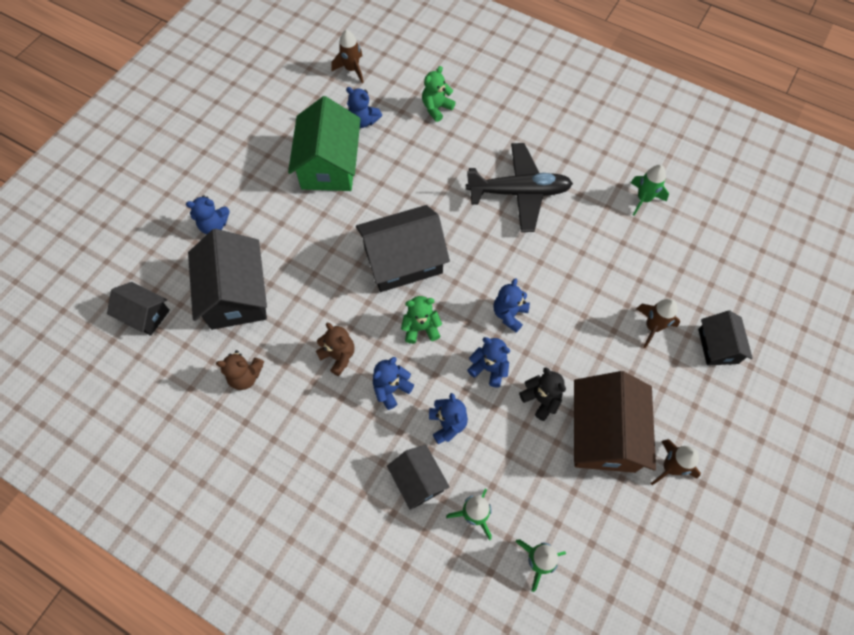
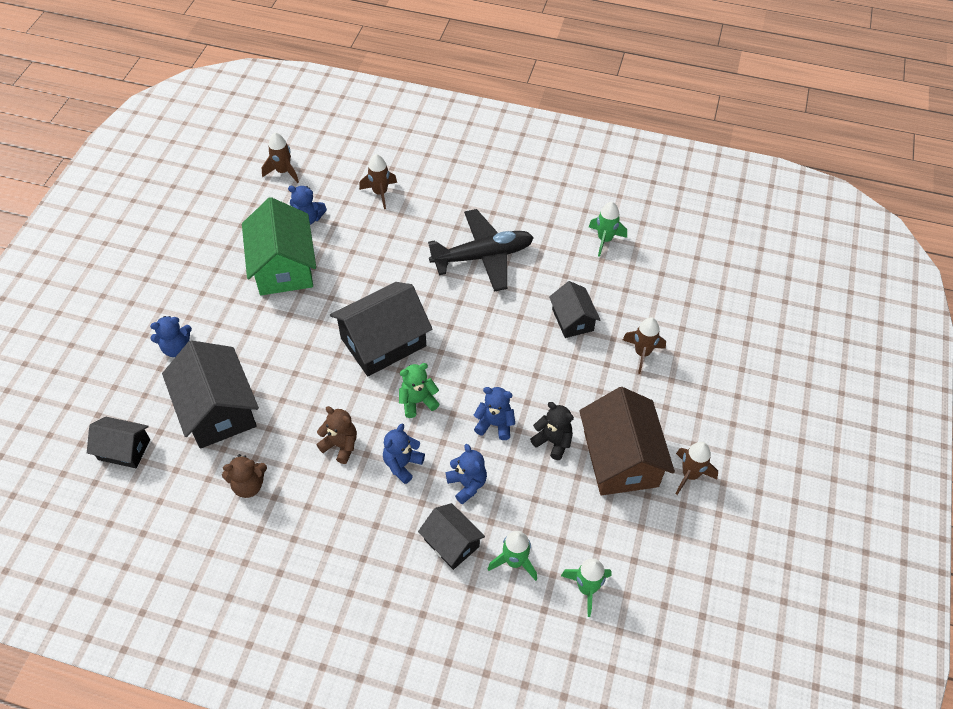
camera: 15 degrees left, 10 degrees down
(436, 108) = (380, 193): green teddy bear -> brown rocket
(509, 314) = (502, 370): blue teddy bear -> none
(718, 346) = (707, 357): black house -> black house (572, 320)

